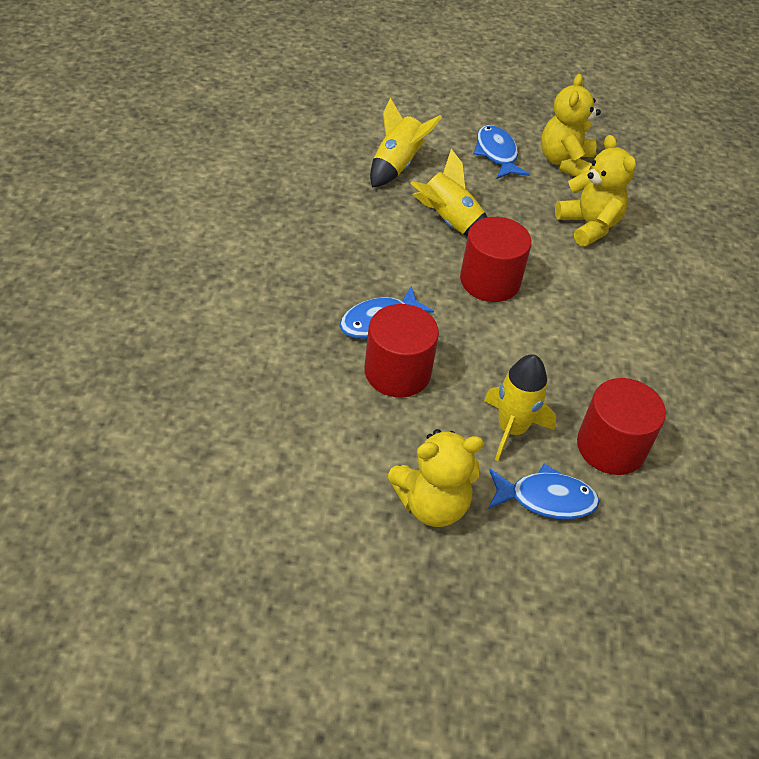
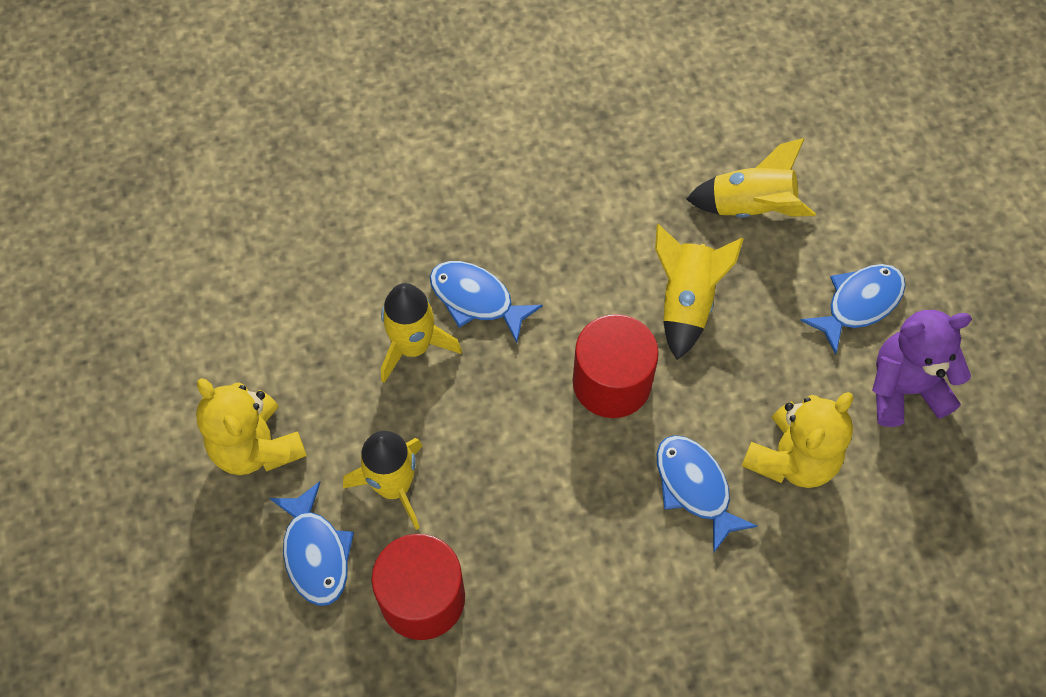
camera: 70 degrees right, 15 degrees up
(397, 372) = (413, 346): red cylinder -> yellow rocket
(565, 162) = (904, 389): yellow teddy bear -> purple teddy bear
(588, 275) = (695, 487): none -> blue fish

